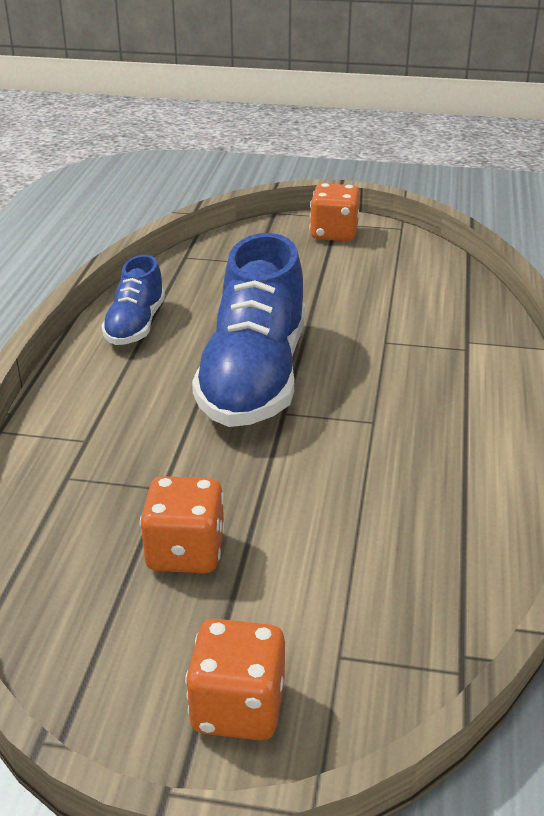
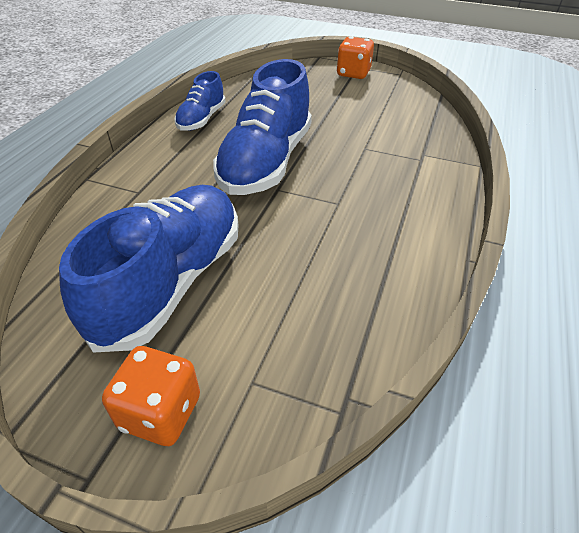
camera: 10 degrees right, 10 degrees up
(185, 552) = (171, 281): orange dice -> blue shoe

